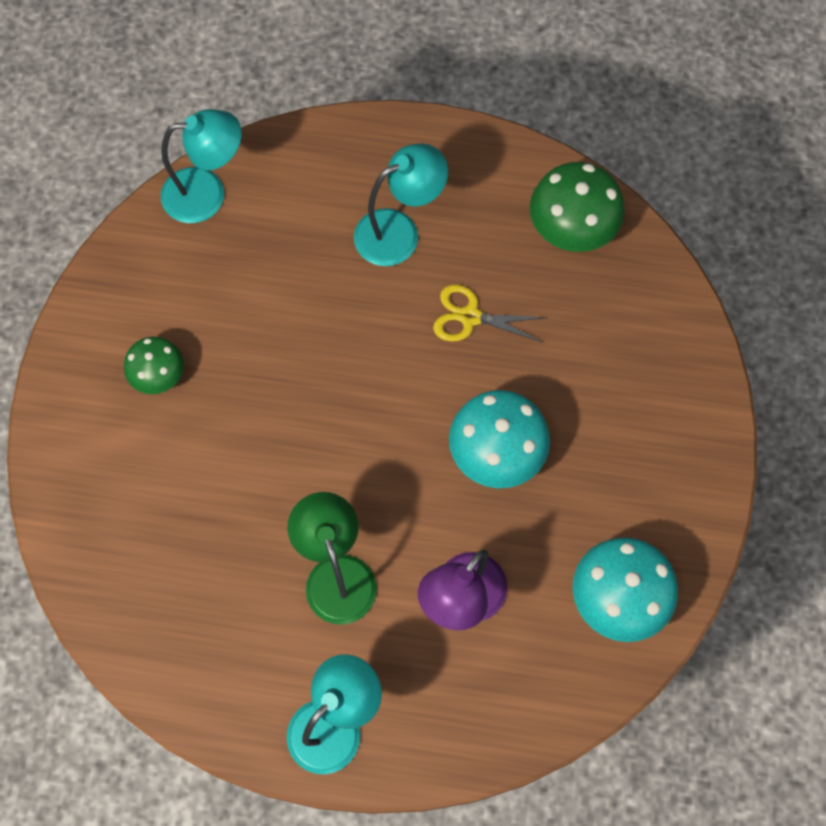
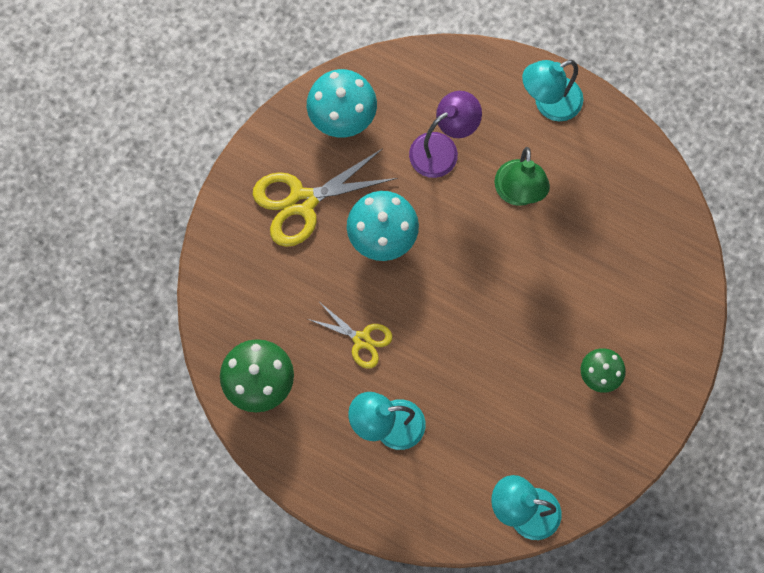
camera: 160 degrees left, 5 degrees up
(619, 461) = (302, 201): none -> yellow scissors

